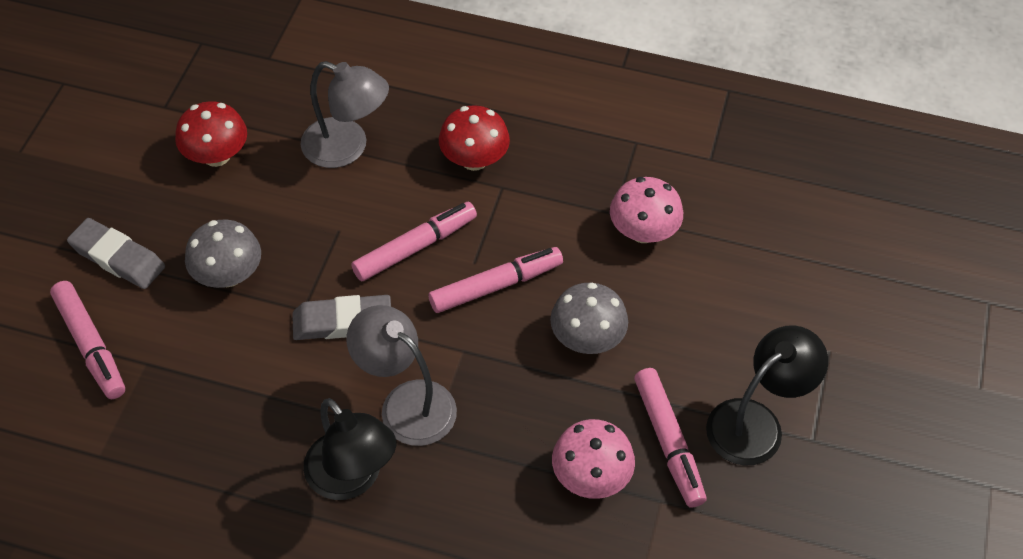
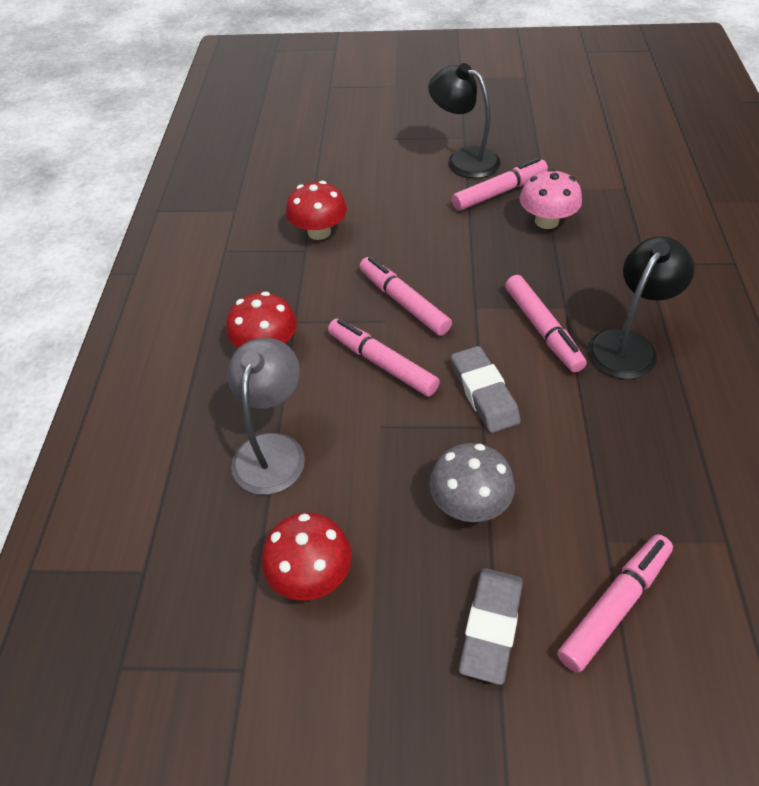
camera: 100 degrees left, 5 degrees down
(406, 403) = (542, 330): grey lamp -> pink marker
(587, 338) = (432, 243): grey mushroom -> none
(643, 231) = (319, 232): pink mushroom -> red mushroom

